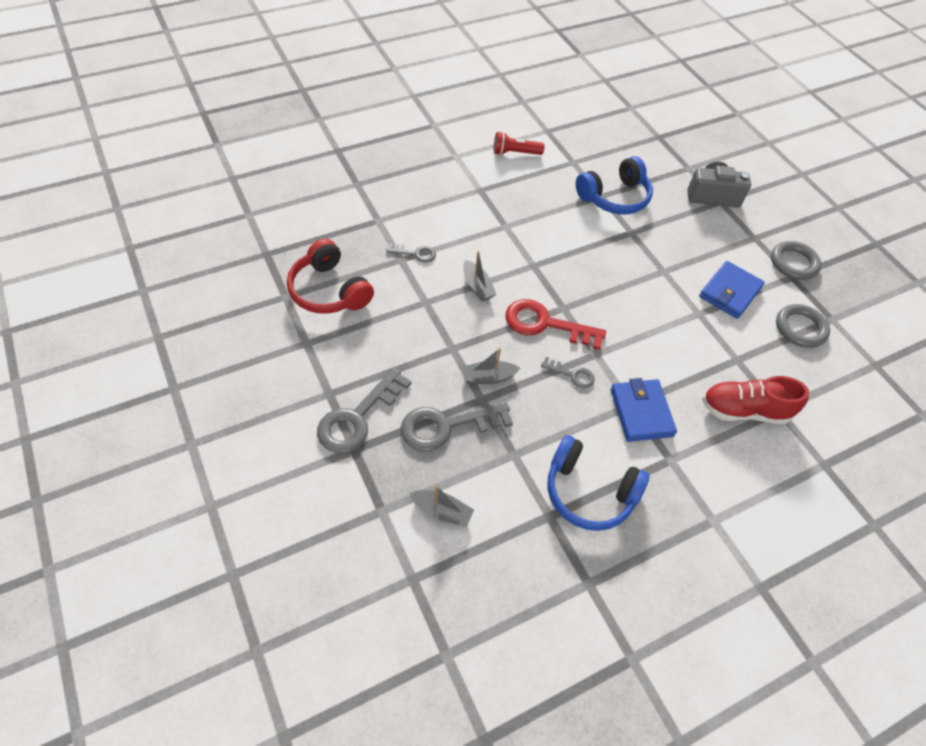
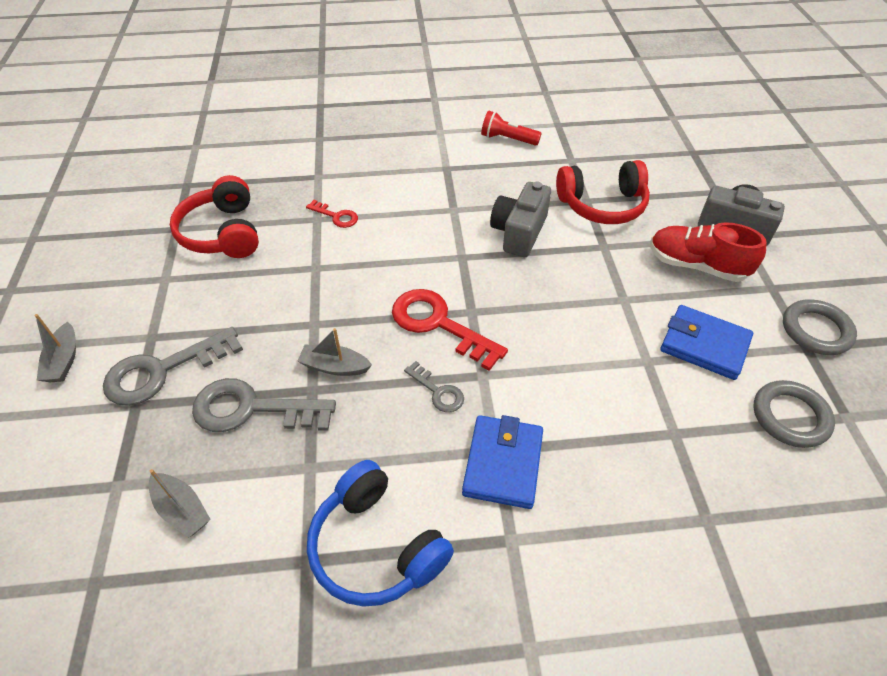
camera: 25 degrees right, 5 degrees down
(415, 253) = (336, 216): grey key -> red key
(477, 286) = (383, 264): grey boat -> grey boat (64, 360)
(565, 235) = (519, 232): none -> grey camera
(614, 197) = (602, 205): blue headphones -> red headphones
(730, 292) = (704, 345): blue wallet -> blue wallet turned 60 degrees clockwise
(744, 410) = (652, 504): red shoe -> red shoe (696, 265)

